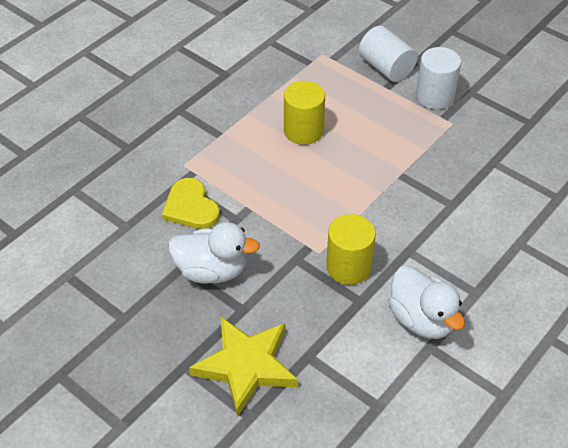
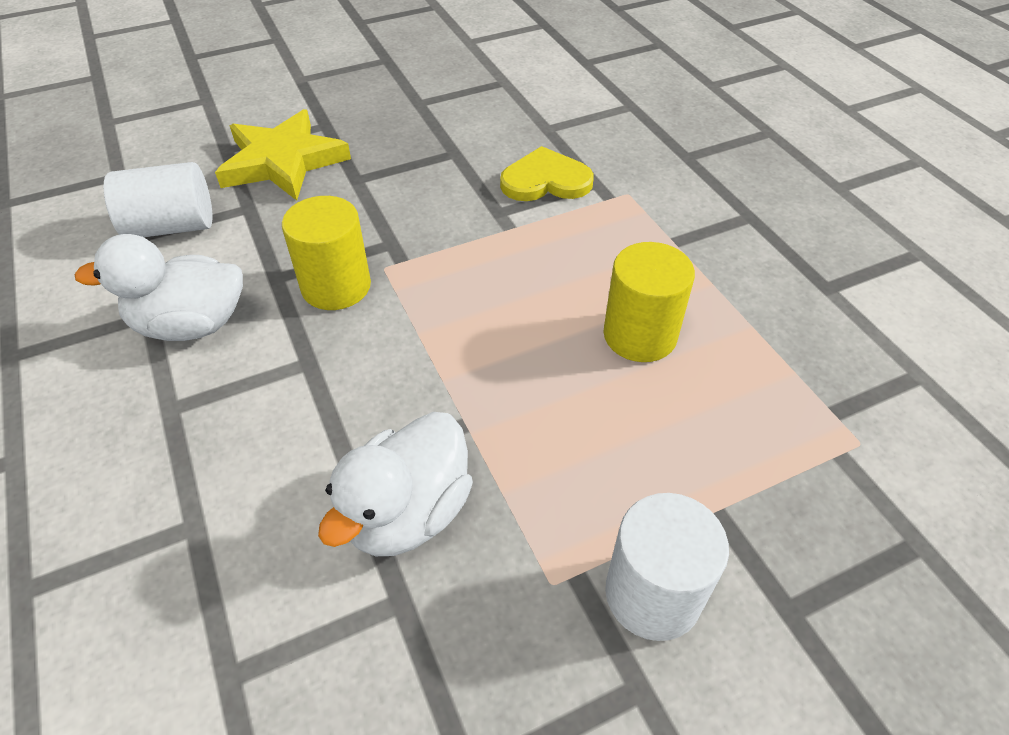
camera: 115 degrees right, 0 degrees up
(212, 270) = (430, 171): white duck -> white duck (407, 512)
(386, 68) = (783, 540): white cylinder -> white cylinder (171, 226)

